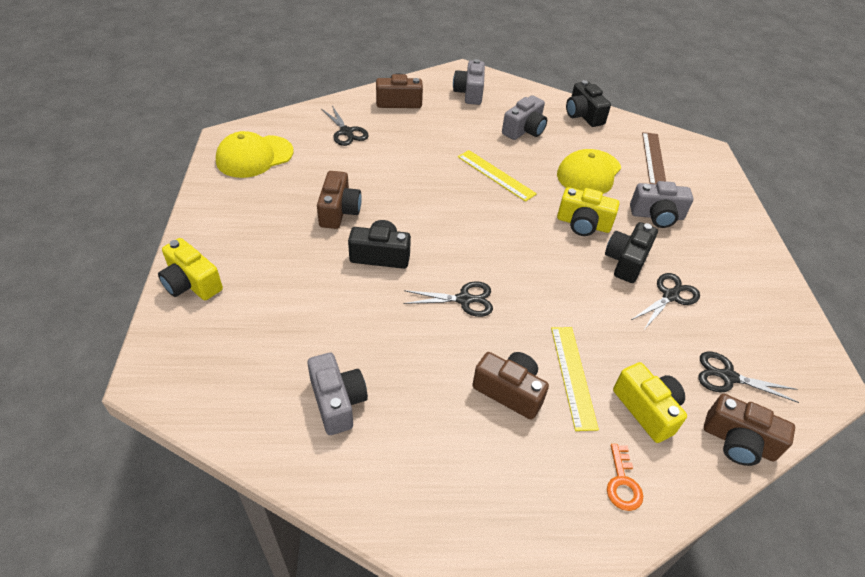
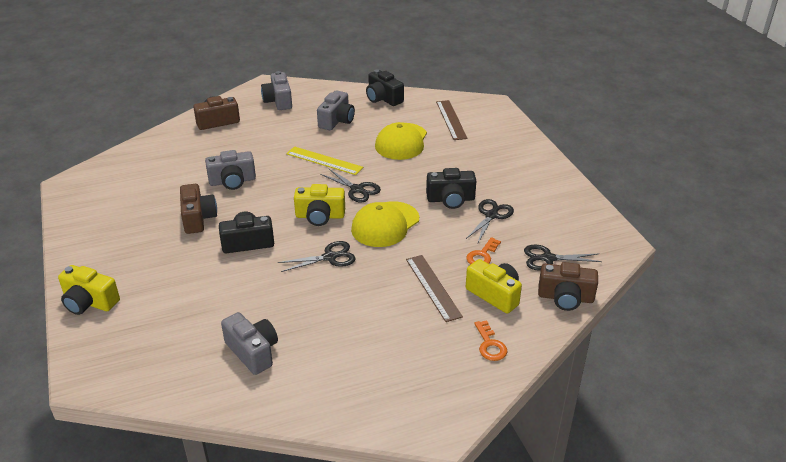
camera: 15 degrees left, 10 degrees down
(254, 156) = (102, 193): yellow cap -> yellow cap (385, 224)
(346, 132) = (179, 156): black scissors -> black scissors (357, 189)
(509, 391) = (387, 310): brown camera -> none
(573, 376) = (433, 287): yellow ruler -> brown ruler
(583, 224) = (408, 181): yellow camera -> yellow camera (320, 216)
(626, 261) = (451, 199): black camera -> black camera turned 105 degrees counterclockwise
(645, 348) = (482, 255): none -> orange key
(657, 216) = (465, 161): grey camera -> grey camera (232, 181)

